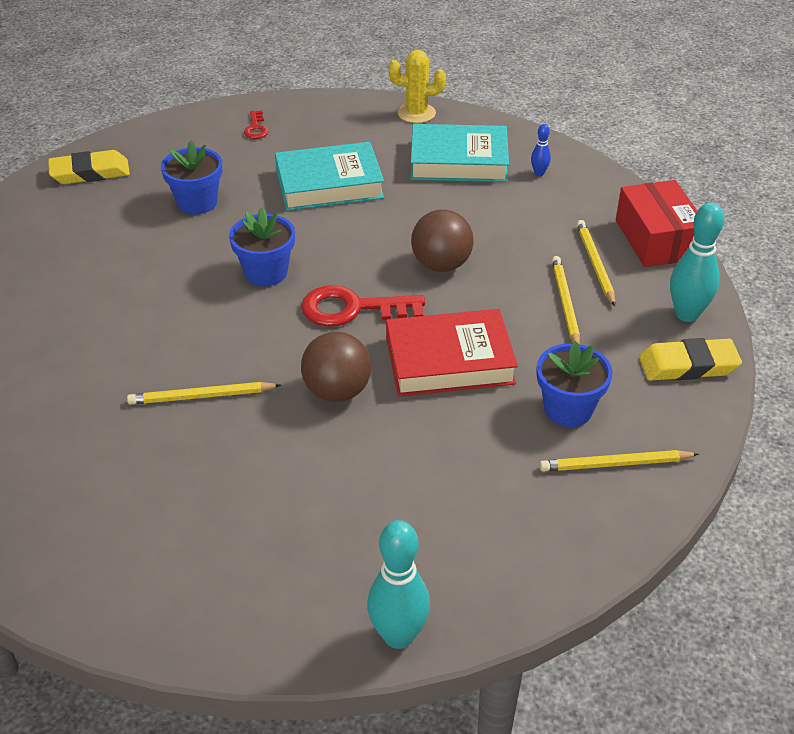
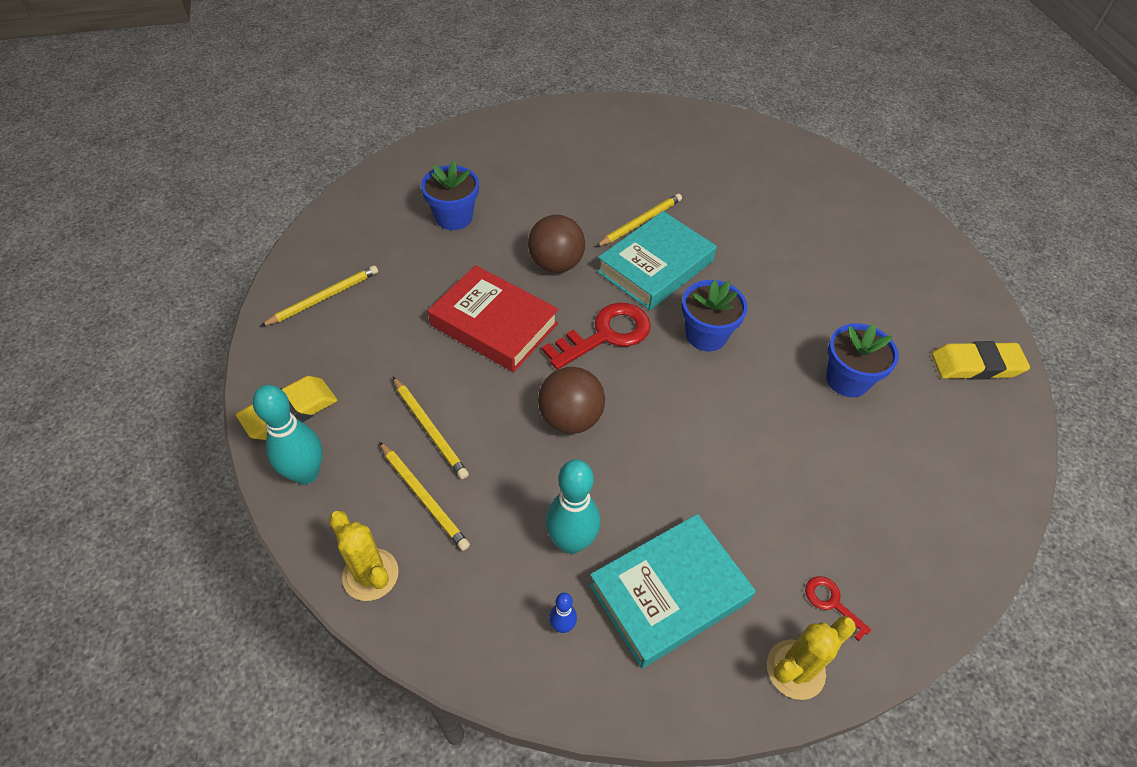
camera: 145 degrees right, 10 degrees up
(90, 173) = (976, 365): yellow eraser -> yellow eraser turned 45 degrees clockwise
(256, 128) = (928, 519): red key -> red key (831, 603)
(329, 184) = (764, 471): turquoise book -> turquoise book (655, 266)
(398, 636) = (410, 156): turquoise bowling pin -> turquoise bowling pin (571, 542)
(449, 360) = (494, 324): red book -> red book turned 75 degrees clockwise
(568, 409) = (378, 325): blue flower pot -> blue flower pot (454, 217)
(656, 239) = (370, 574): red box -> yellow cactus

